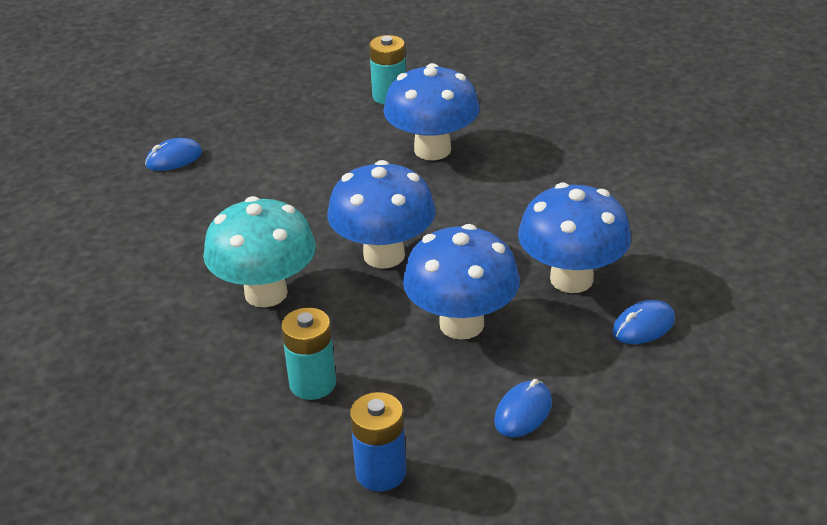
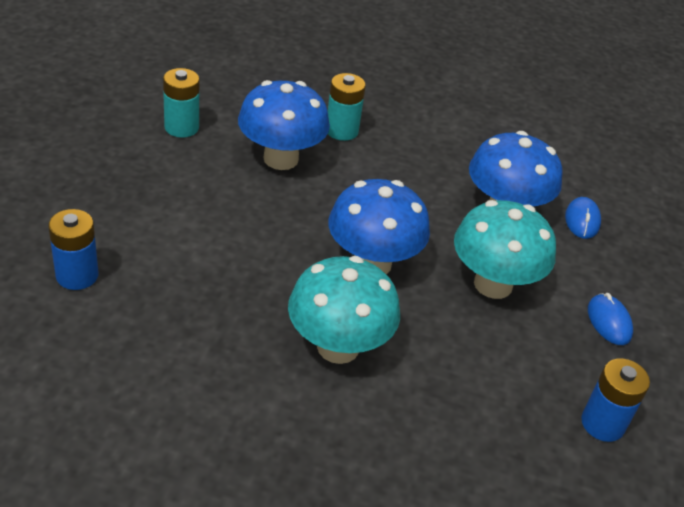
camera: 55 degrees left, 5 degrees up
(174, 159) = (77, 275): blue mouse -> blue battery
(312, 383) = (474, 394): turquoise battery -> turquoise battery (341, 131)
(461, 324) = (493, 284): blue mushroom -> turquoise mushroom

